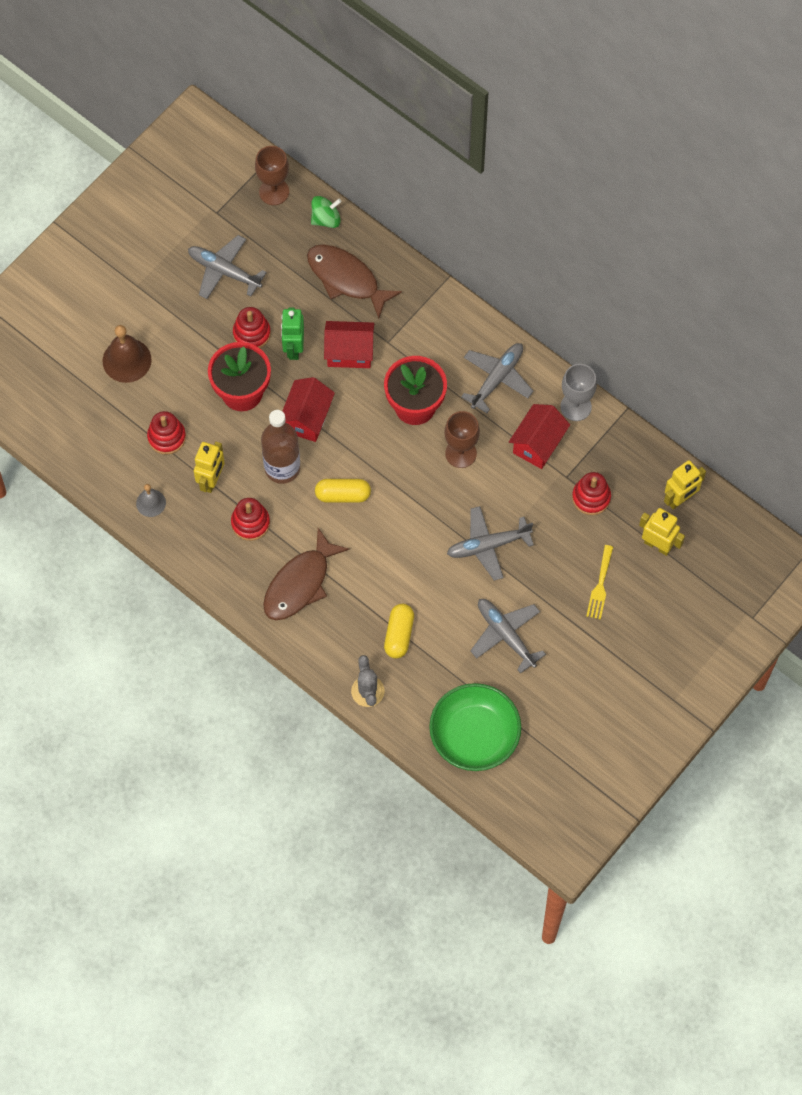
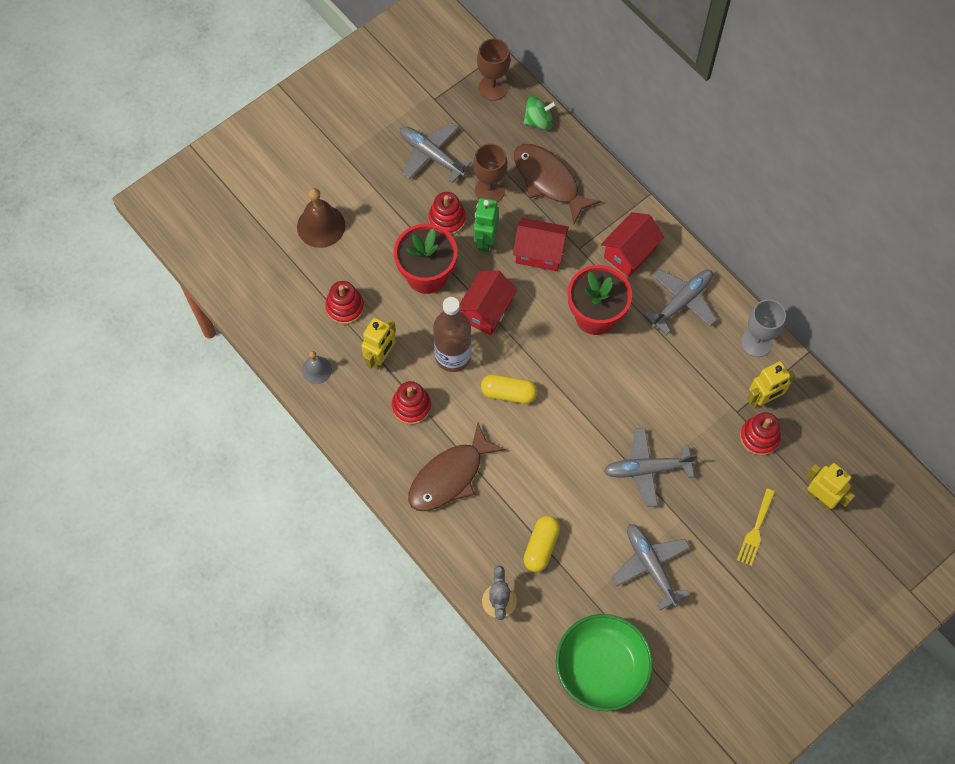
camera: 10 degrees right, 0 degrees up
(461, 453) = (633, 370): brown goblet -> brown goblet (489, 190)
(538, 444) = (713, 374): red house -> red house (630, 253)
(680, 499) = (850, 453): yellow robot -> yellow robot (763, 399)

